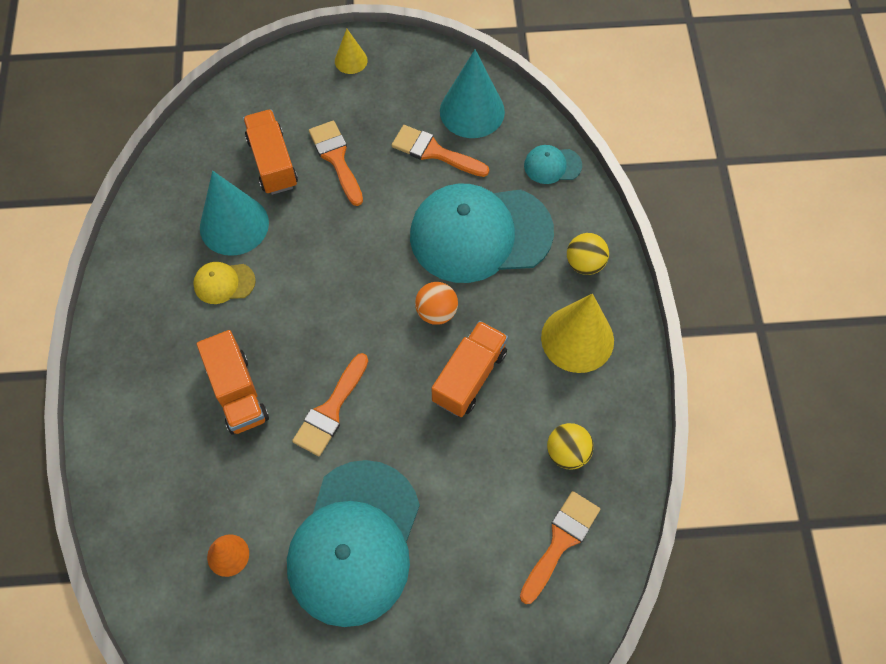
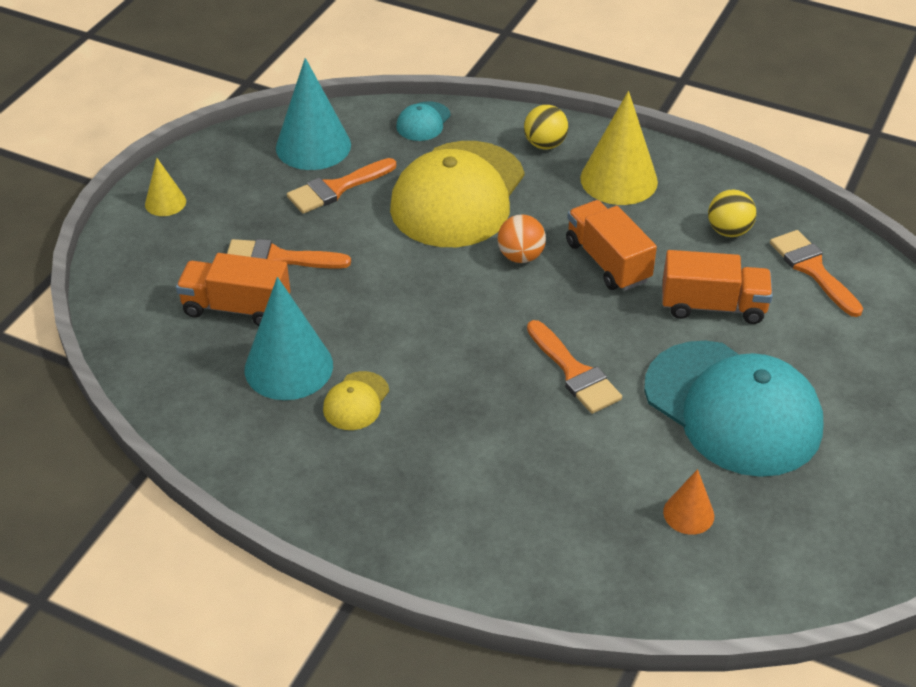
camera: 60 degrees left, 20 degrees down
(237, 392) = (501, 438): orange truck -> orange truck (713, 306)
(480, 234) = (458, 195): turquoise cap -> yellow cap

